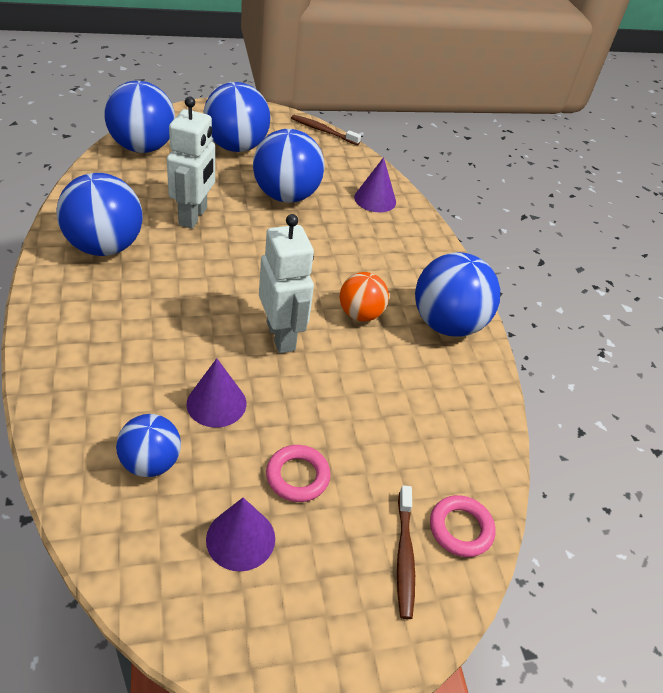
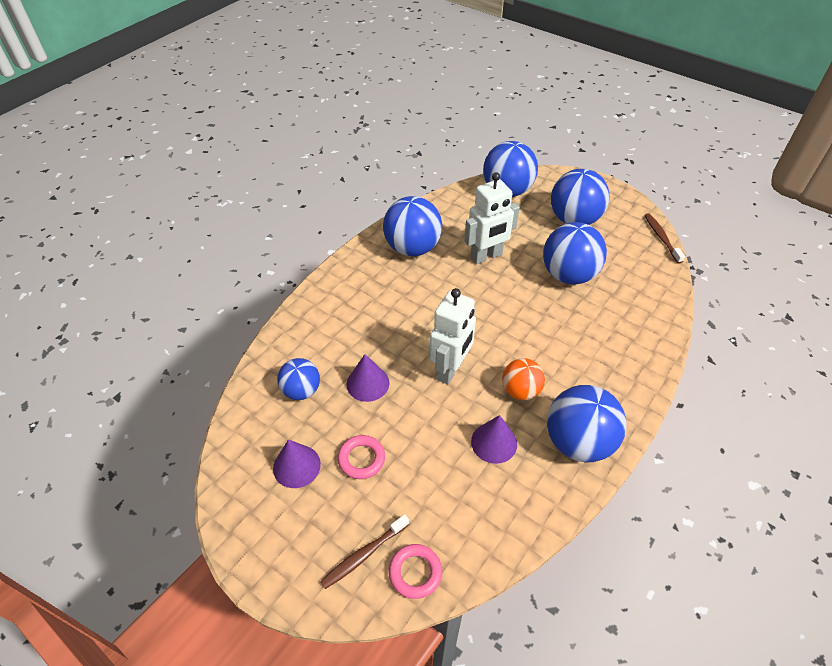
camera: 55 degrees right, 5 degrees up
(375, 199) = (638, 314): purple cone -> purple cone (494, 442)

